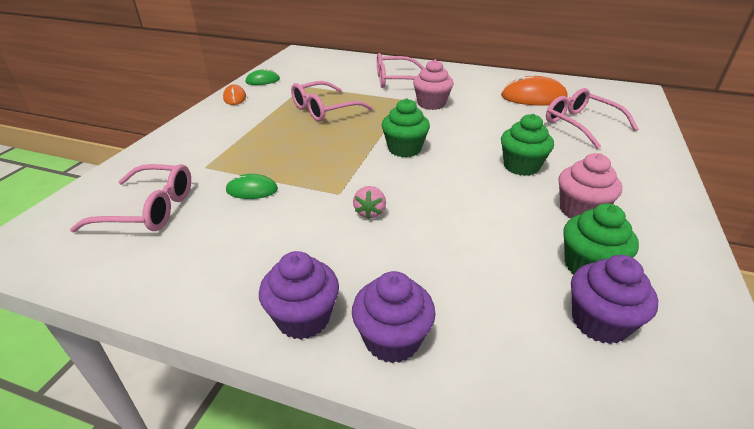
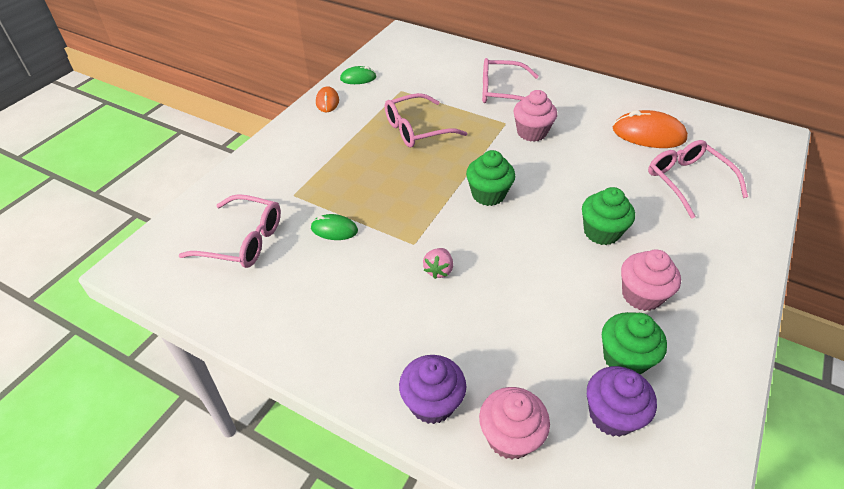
camera: 10 degrees right, 10 degrees up
(303, 318) = (364, 372): purple cupcake -> none
(494, 362) = (510, 437): none -> pink cupcake

